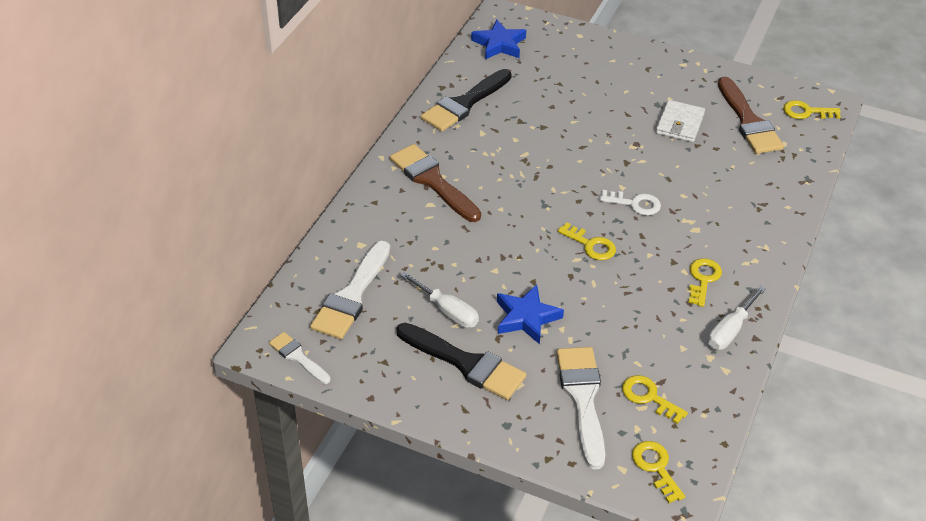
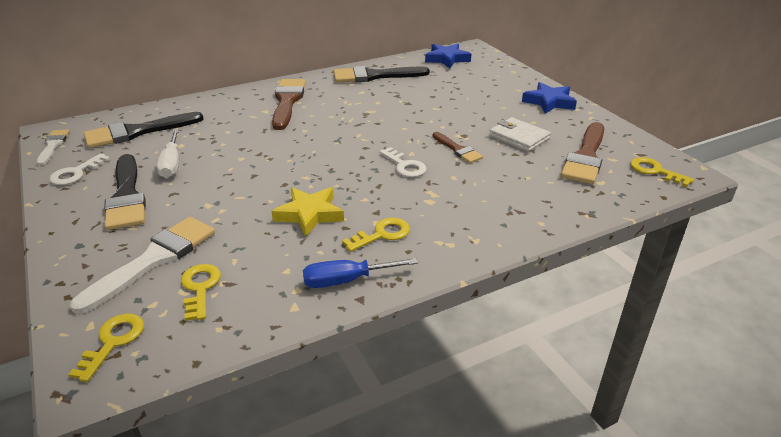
camera: 40 degrees right, 10 degrees down
(352, 296) = (137, 132): white brush -> black brush
(378, 370) = (76, 173): none -> white key
(526, 317) = (211, 192): blue star -> blue star (549, 102)
(591, 245) = (330, 174): yellow key -> none
(631, 292) = (309, 214): none -> yellow star
(651, 163) = (458, 149): none -> brown brush
(679, 124) = (519, 137): white wallet -> white wallet turned 75 degrees clockwise
(730, 330) = (346, 280): white screwdriver -> blue screwdriver

